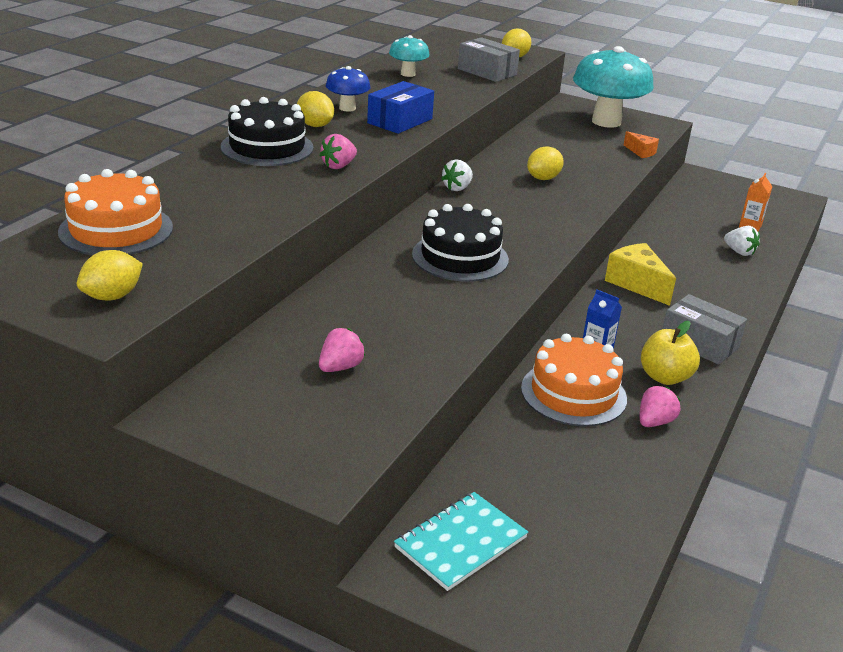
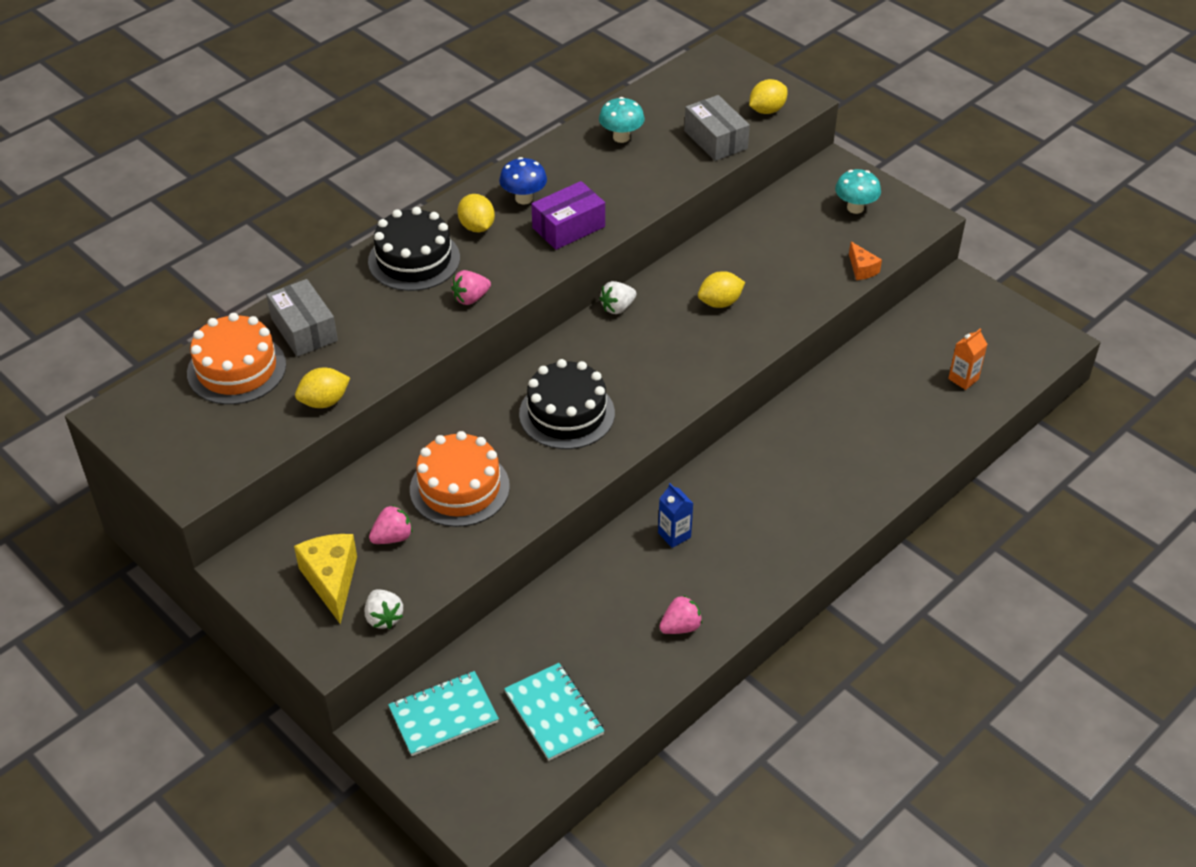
camera: 20 degrees right, 15 degrees up
(112, 296) = (208, 455): yellow lemon -> yellow lemon (324, 401)
(400, 121) = (568, 227): blue box -> purple box
(573, 393) = (624, 580): orange cake -> orange cake (459, 488)
(580, 518) = (554, 713): none -> turquoise notebook
(606, 122) = (855, 208): turquoise mushroom -> turquoise mushroom, size x0.49
(636, 284) = (773, 449): yellow cheese -> yellow cheese (331, 581)
(664, 377) = (724, 576): yellow apple -> none
(699, 343) = (788, 539): grey box -> grey box (304, 330)
(739, 252) = (921, 418): white strawberry -> white strawberry (384, 617)

